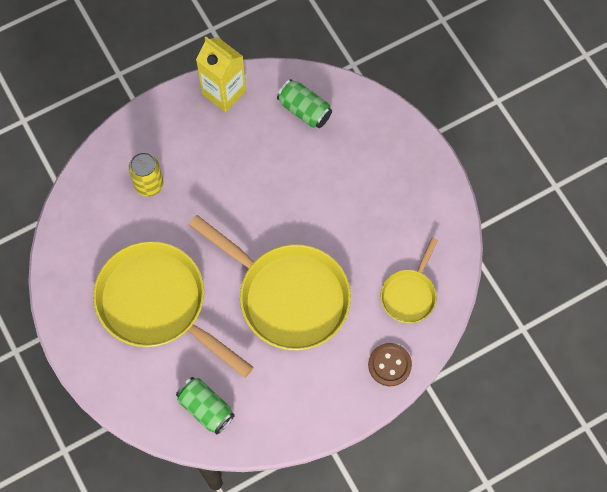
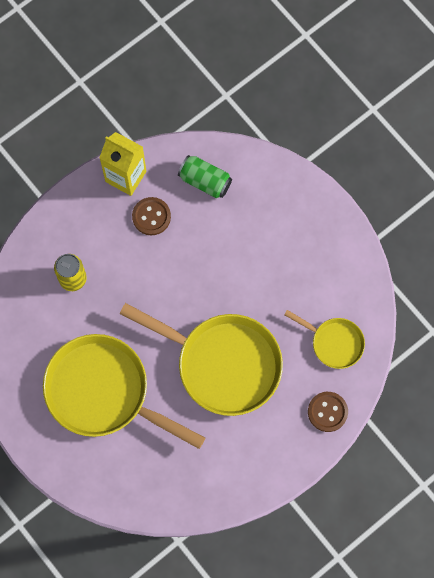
camera: 10 degrees left, 5 degrees up
(206, 408) = (167, 481): green can -> none
(242, 136) = (151, 217): none -> brown button
(409, 294) = (334, 342): yellow pan -> yellow pan turned 75 degrees counterclockwise

